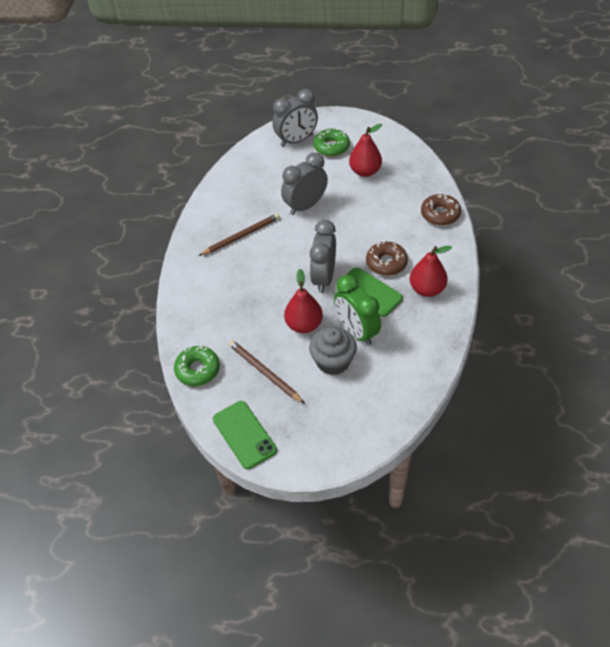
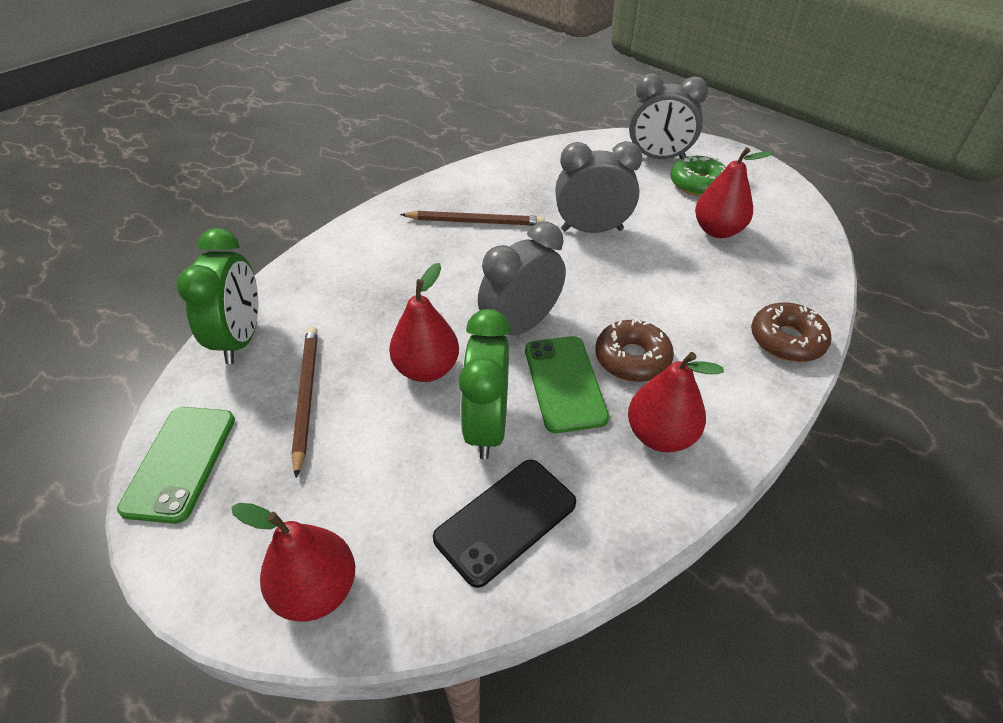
camera: 35 degrees right, 5 degrees down
(198, 370) = (241, 339): green donut -> green clock
(333, 361) = (407, 446): grey cupcake -> none
(359, 433) = (317, 589): none -> red pear
(401, 361) = (505, 520): none -> black phone

